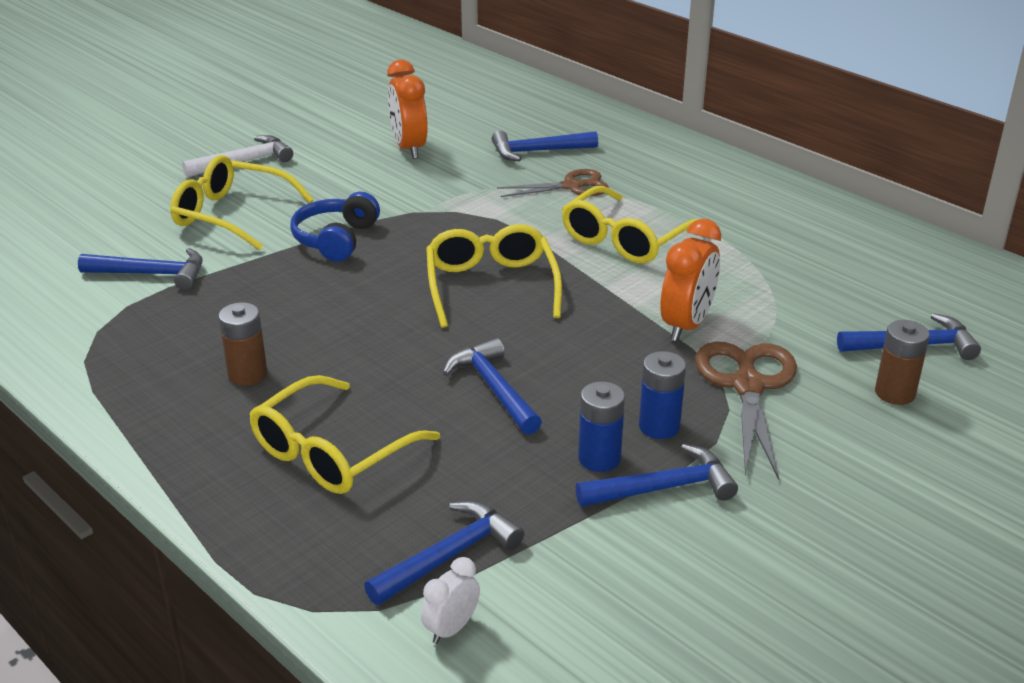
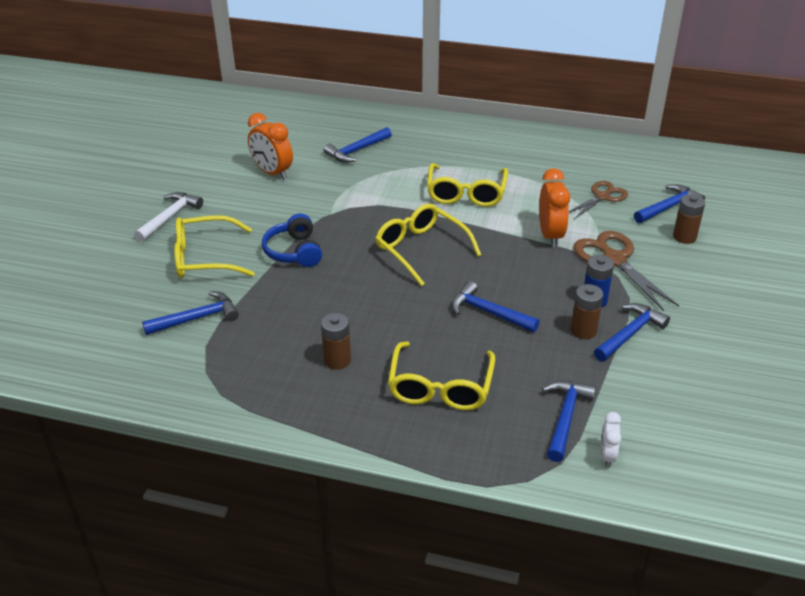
camera: 30 degrees left, 5 degrees up
(572, 186) = (401, 168): brown scissors -> brown scissors (602, 197)
(599, 458) = (583, 330): blue battery -> brown battery

